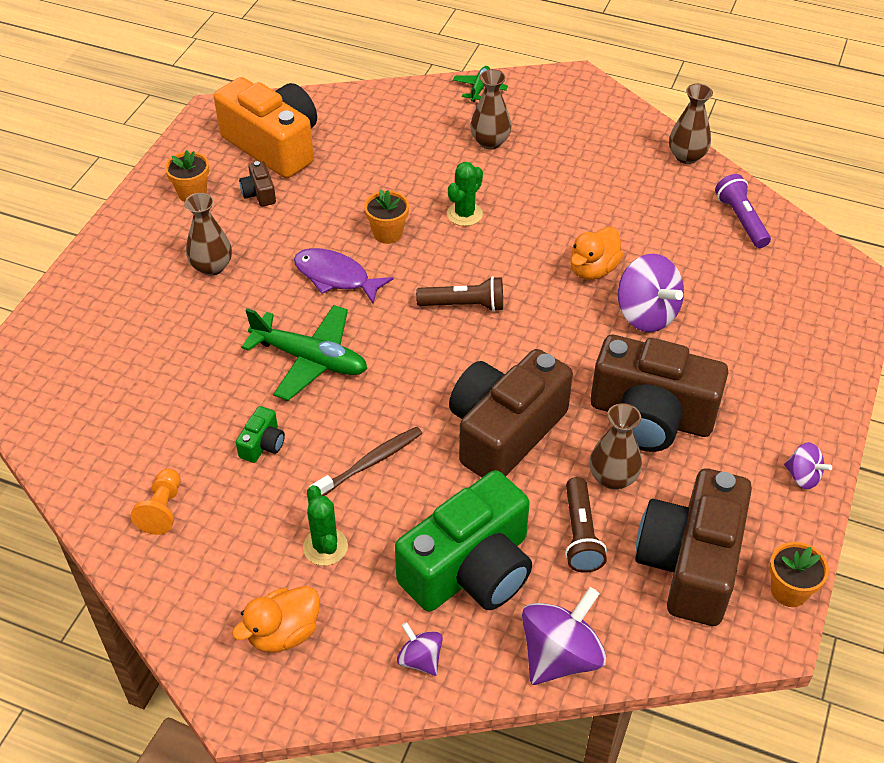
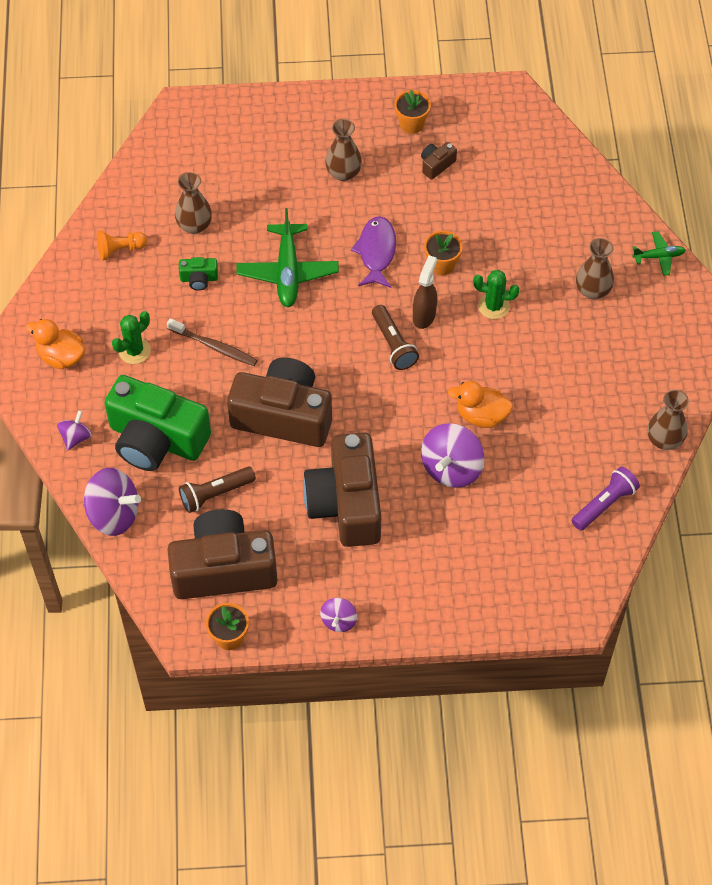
camera: 65 degrees right, 10 degrees up
(274, 145) = (496, 149): orange camera -> none
(443, 269) = (424, 316): none -> brown spray bottle
(613, 477) = (275, 497): brown vase -> brown vase (194, 225)

